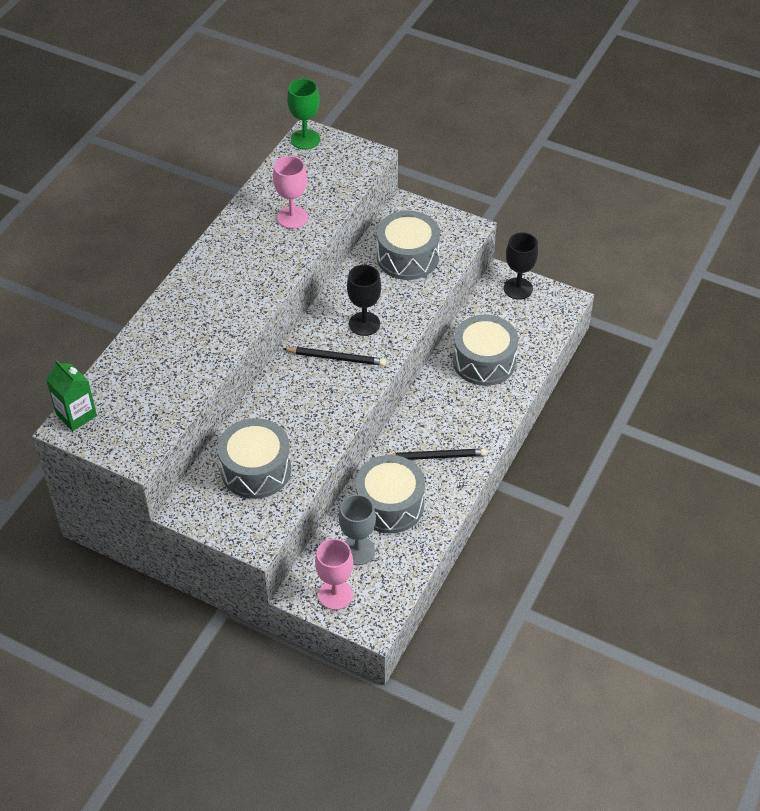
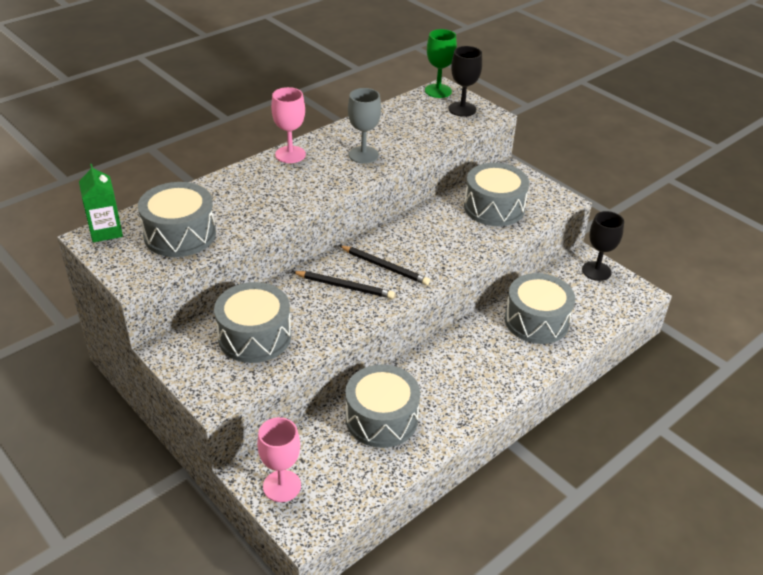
camera: 20 degrees right, 10 degrees down
(150, 395) = (180, 234): none -> grey drum
(292, 217) = (394, 139): pink goblet -> pink goblet (290, 154)
(358, 550) = (327, 451): grey goblet -> grey goblet (363, 155)
(364, 324) = (426, 247): black goblet -> black goblet (462, 109)
(436, 456) = (449, 389): black pencil -> black pencil (344, 286)

